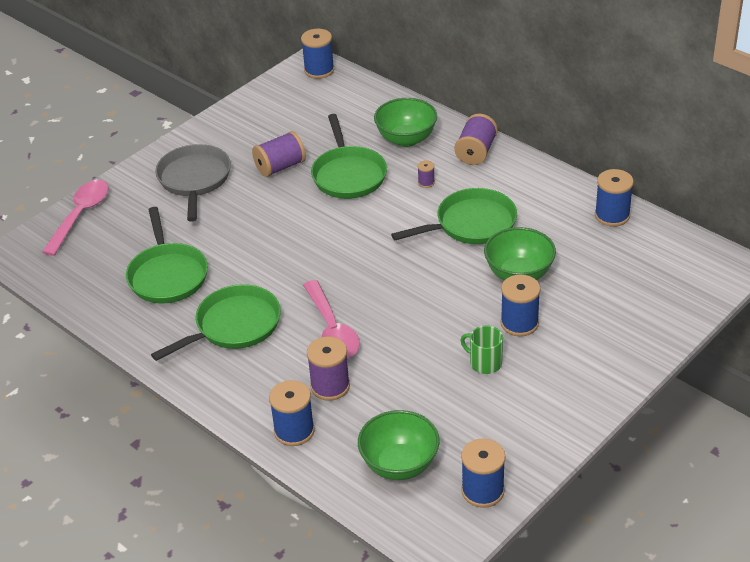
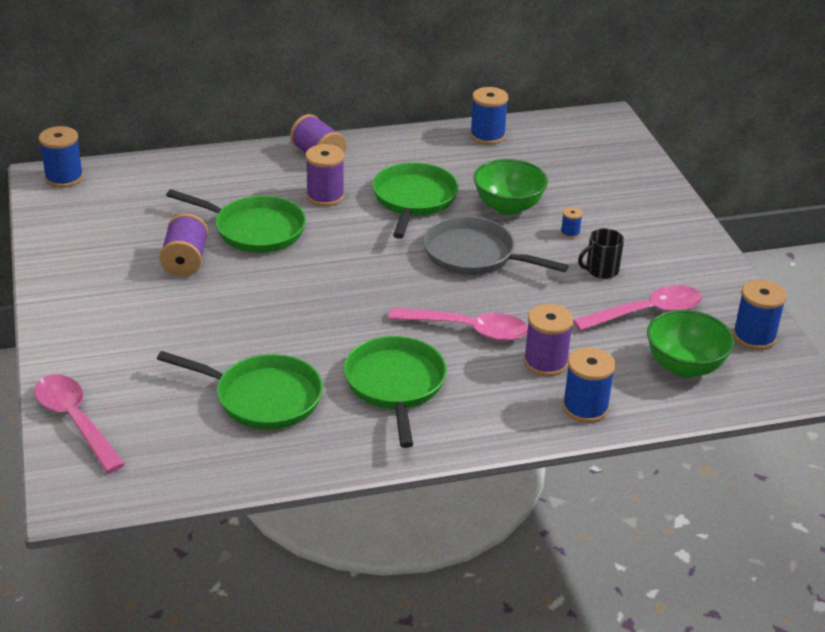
camera: 60 degrees left, 5 degrees down
(194, 180) = (128, 320): grey pan -> grey pan (474, 255)
(406, 139) = (247, 179): green bowl -> none
(426, 182) = (325, 196): purple spool -> purple spool, size x2.02
(452, 413) = (647, 313): none -> pink spoon
(485, 363) = (601, 270): green mug -> black mug
(519, 323) = (570, 233): blue spool -> blue spool, size x0.50

